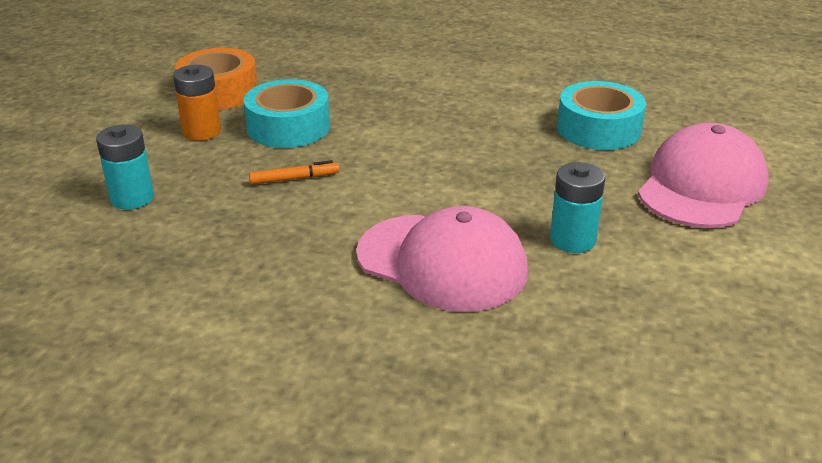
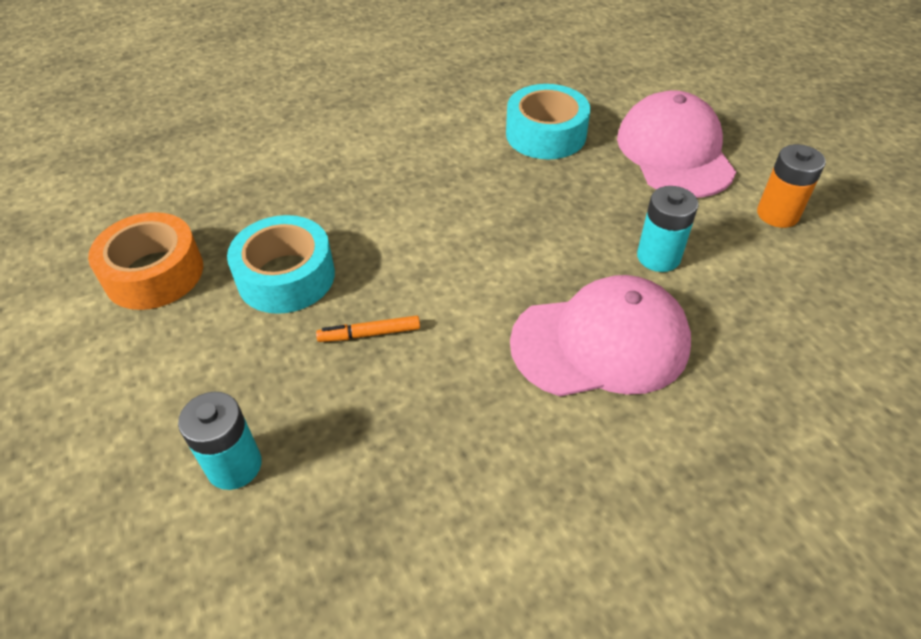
camera: 40 degrees left, 15 degrees up
(201, 132) = (201, 334): orange battery -> orange battery (777, 214)
(294, 179) = (369, 334): orange marker -> orange marker turned 135 degrees counterclockwise

